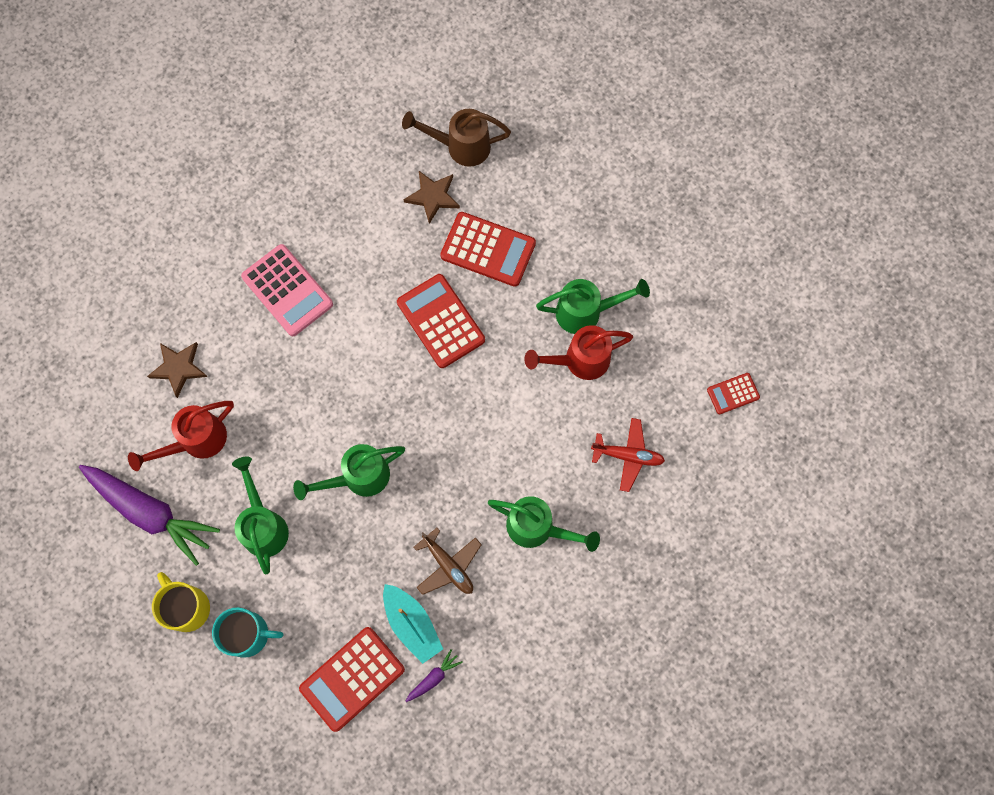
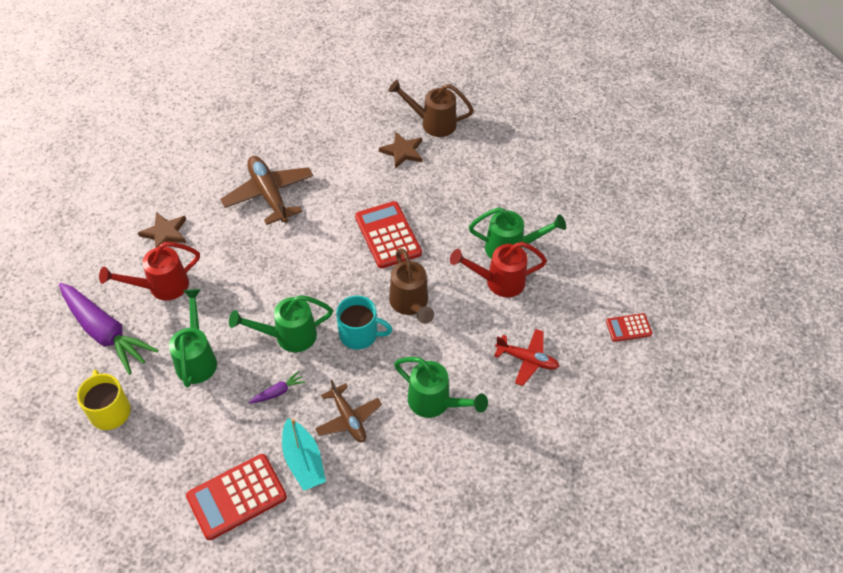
camera: 10 degrees right, 20 degrees down
(248, 634) = (155, 442): turquoise mug -> turquoise mug (360, 334)
(287, 290) = (269, 195): pink calculator -> brown plane
(433, 677) = (311, 510): purple carrot -> purple carrot (278, 392)
(486, 410) = (410, 305): none -> brown watering can
(488, 250) = (438, 193): red calculator -> none

